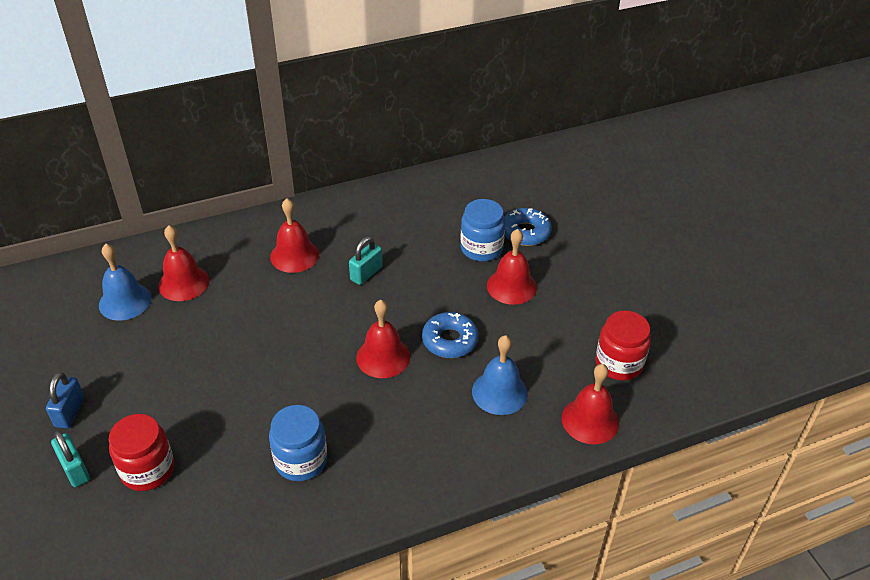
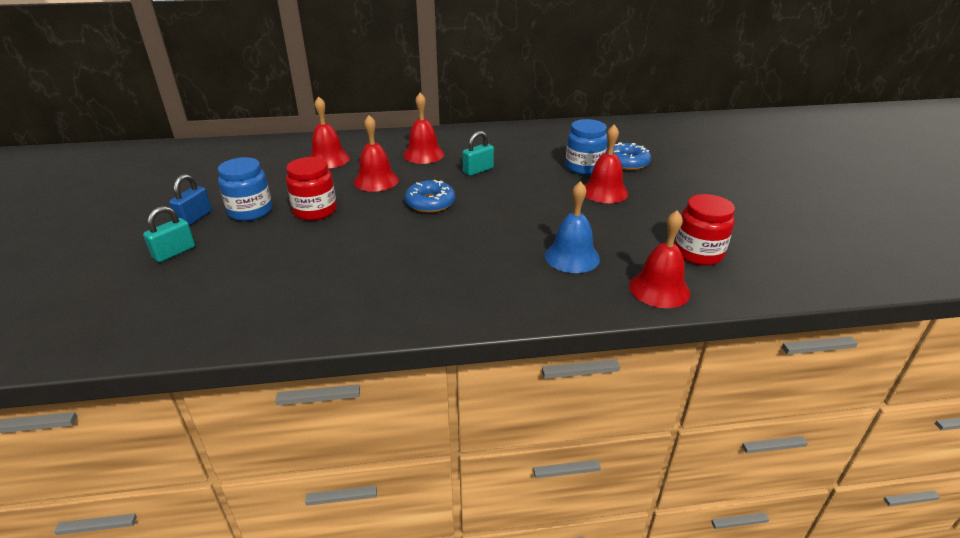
camera: 15 degrees right, 10 degrees down
(75, 469) = (174, 252): turquoise padlock -> turquoise padlock turned 60 degrees clockwise
(125, 301) = (278, 164): blue bell -> none
(147, 470) = (232, 261): red jar -> red jar (315, 211)
(301, 460) = (366, 275): blue jar -> blue jar (250, 211)
(383, 357) = (471, 220): red bell -> red bell (376, 181)
(450, 340) = (536, 217): blue donut -> blue donut (430, 203)

